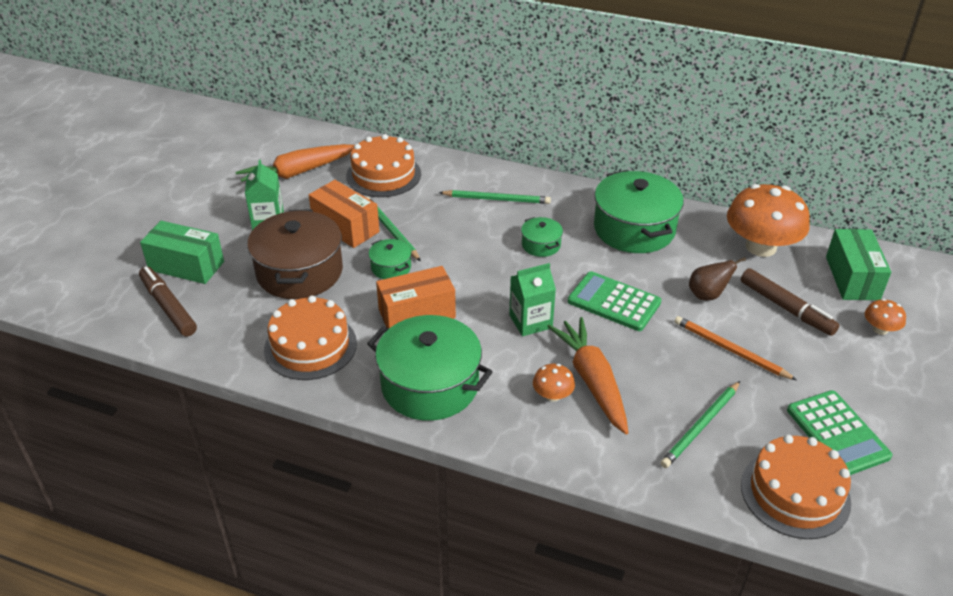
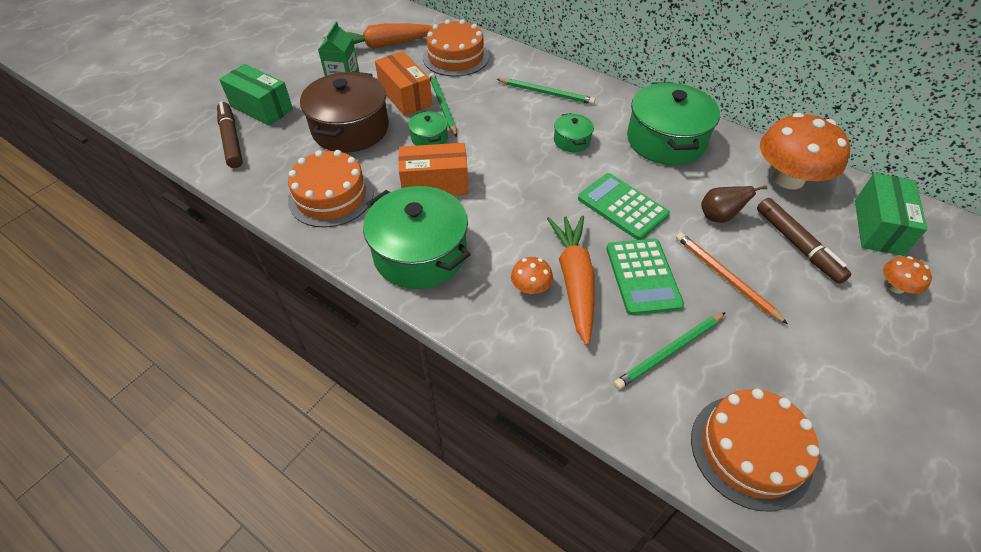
camera: 15 degrees right, 10 degrees up
(530, 321) = (536, 211): green carton -> none
(837, 433) = (817, 392): green calculator -> green calculator (642, 276)

